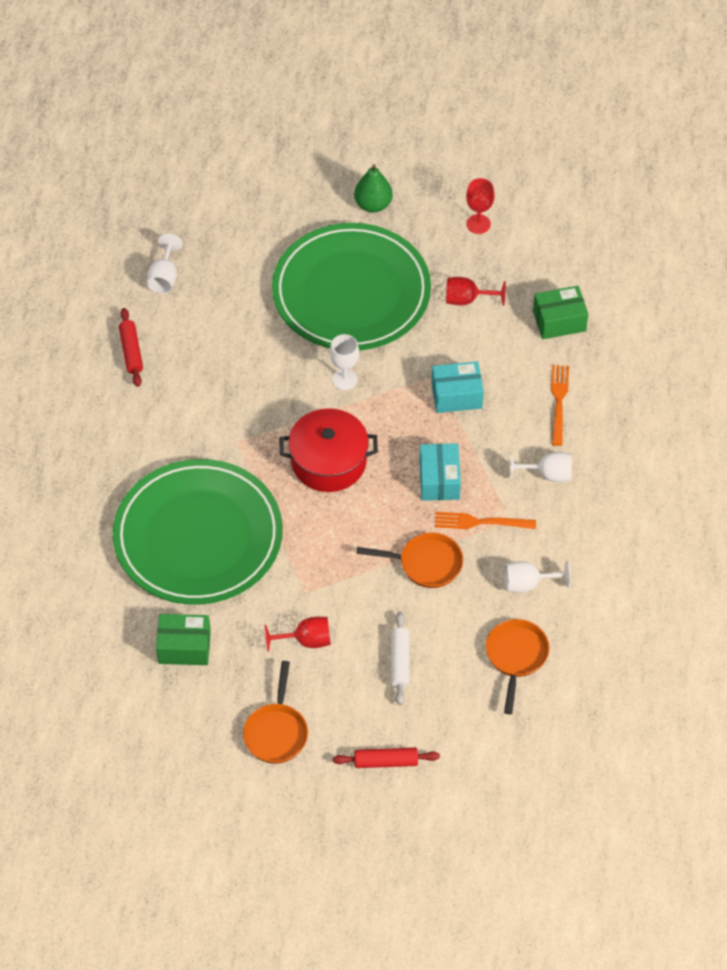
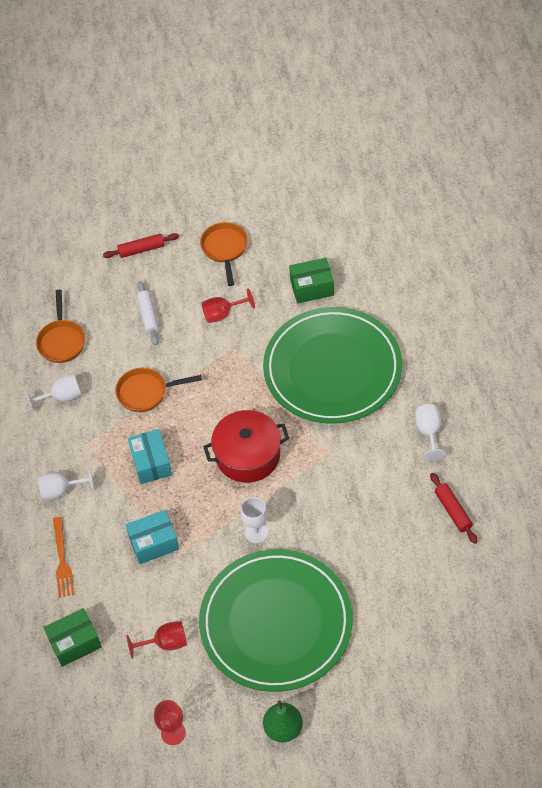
camera: 170 degrees right, 0 degrees up
(164, 277) = (455, 592): white goblet -> white goblet (429, 432)
(479, 522) = (110, 436): orange fork -> none

